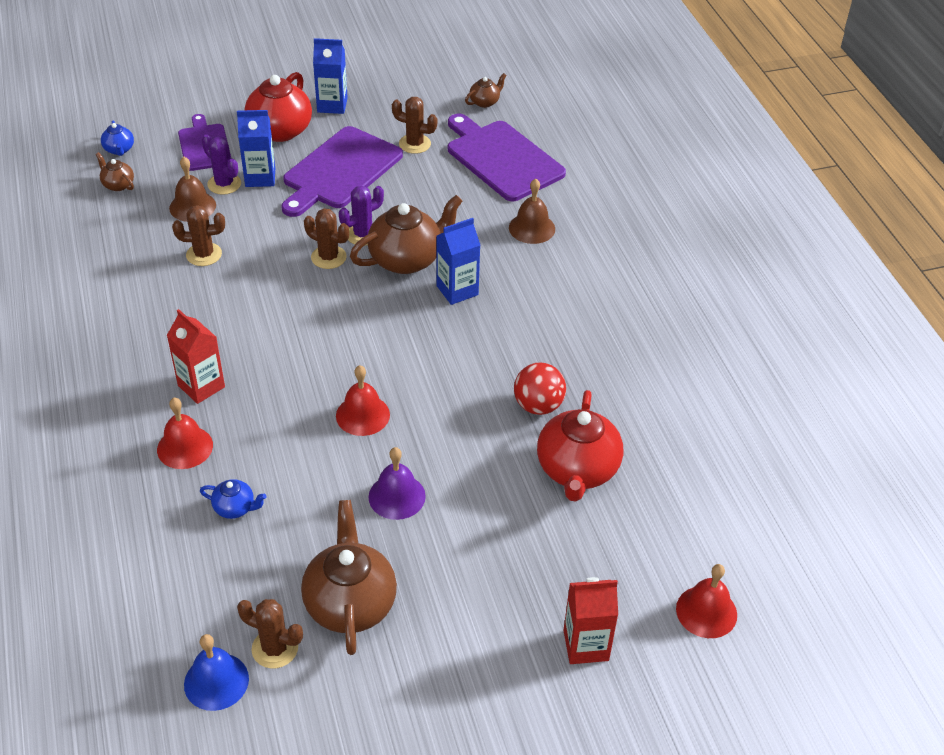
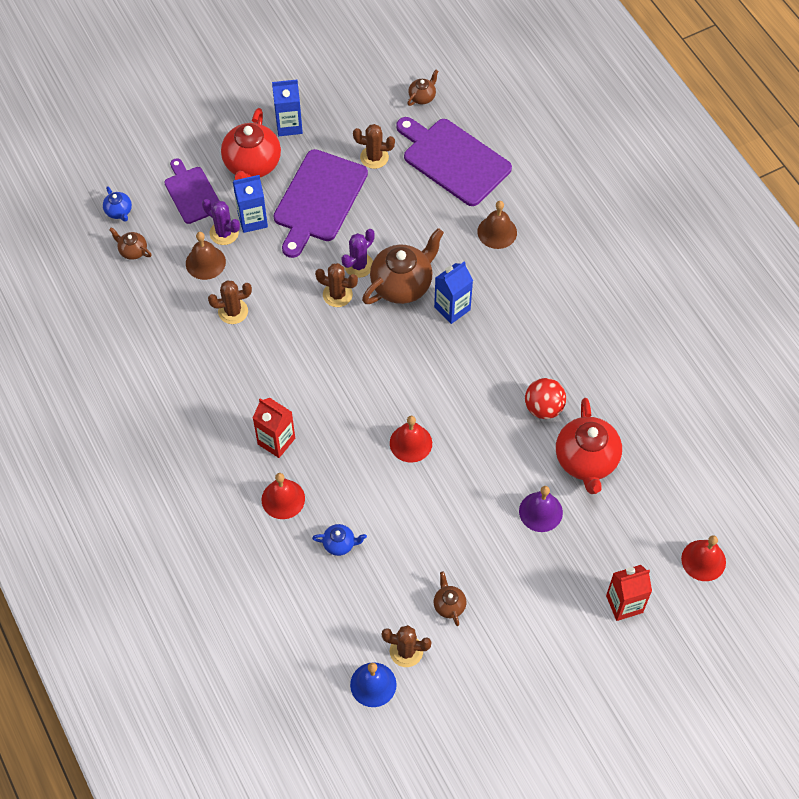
camera: 10 degrees left, 15 degrees up
(350, 603) = (449, 605): brown teapot -> brown teapot, size x0.48
(397, 496) = (457, 510): purple bell -> purple bell (540, 511)

